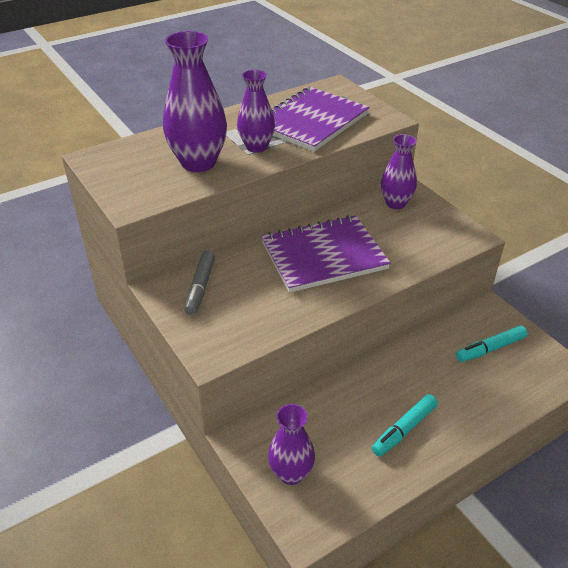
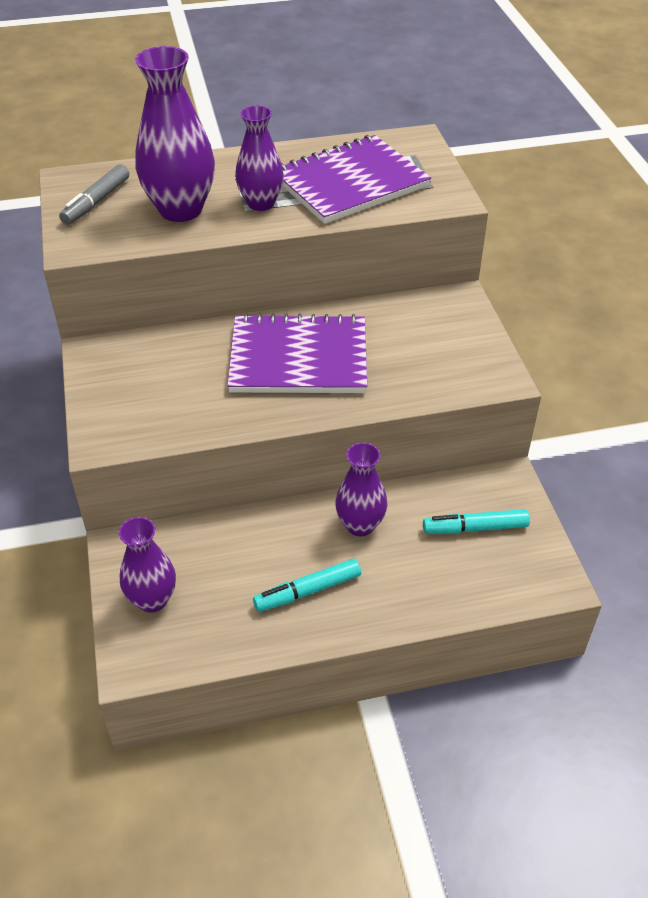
camera: 20 degrees right, 5 degrees up
(200, 287) = (135, 361): grey marker -> grey marker (96, 202)
(396, 203) = (432, 312): purple vase -> purple vase (360, 525)

